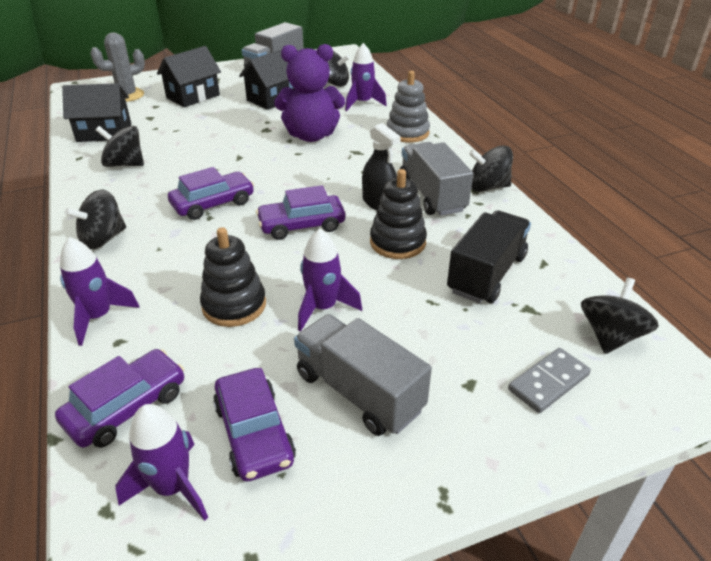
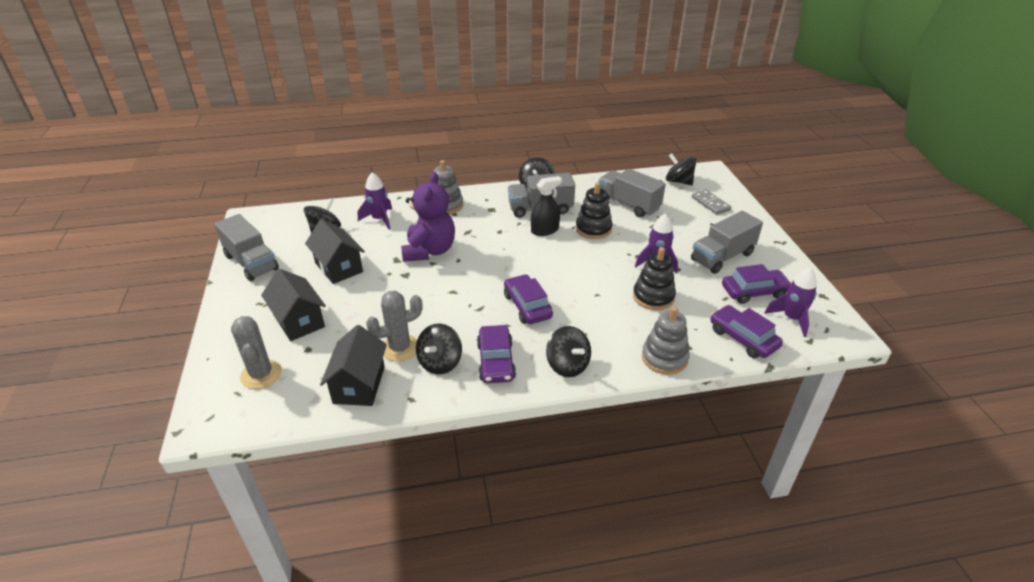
camera: 80 degrees left, 0 degrees up
(98, 317) = (664, 358): purple rocket -> grey stacking toy
(150, 143) = (400, 348): none -> grey cactus
(301, 225) = (566, 265): purple car -> purple car (496, 361)
(486, 274) = (628, 204): black truck -> grey truck

